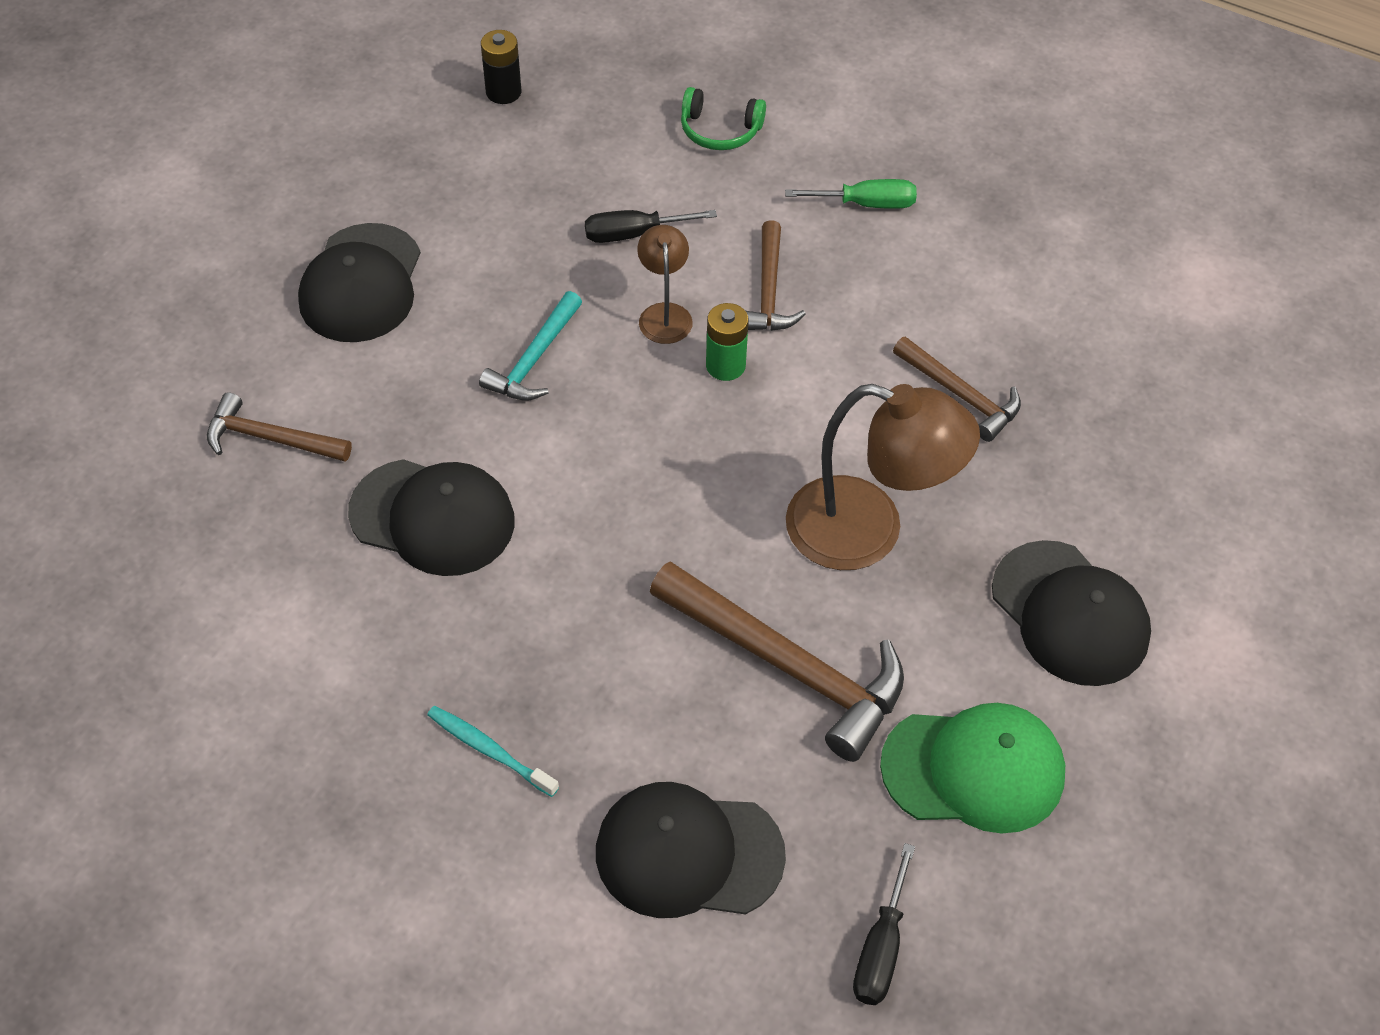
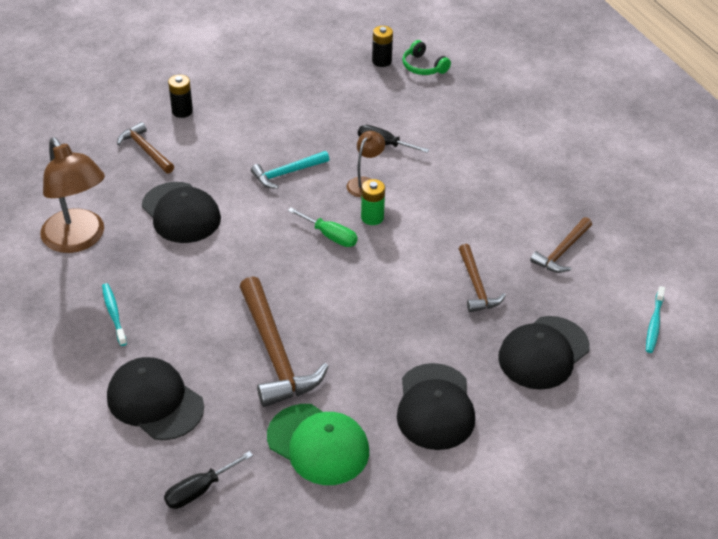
camera: 35 degrees right, 10 degrees down
(266, 337) = (182, 111): none -> black battery
(361, 284) = (242, 109): black cap -> black cap (543, 353)
(720, 130) = (469, 120): green headphones -> green headphones (423, 66)
(768, 291) = (424, 197): brown hammer -> brown hammer (562, 251)
(866, 204) = (512, 183): green screwdriver -> green screwdriver (330, 236)
(868, 531) = (370, 319): brown lamp -> brown lamp (79, 240)
(1222, 324) = (654, 324): none -> turquoise toothbrush

